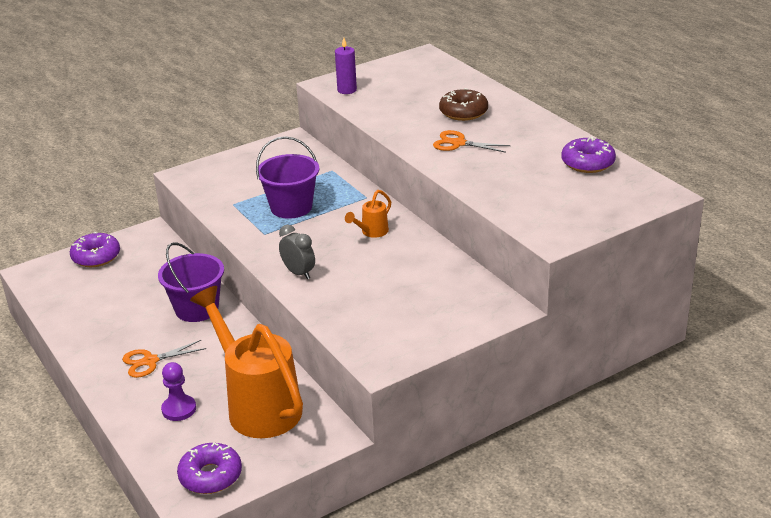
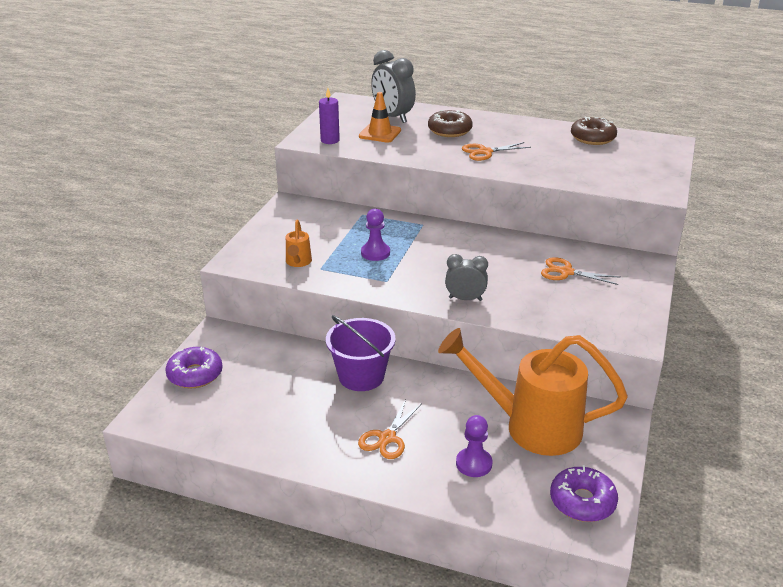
camera: 40 degrees left, 0 degrees up
(291, 207) = (375, 253): purple bucket -> purple pawn
(371, 232) = (469, 248): orange watering can -> orange watering can (298, 263)
(398, 96) = (380, 133): none -> orange traffic cone
(417, 286) = (566, 272): none -> orange scissors
(436, 83) = (393, 117): none -> grey clock
(587, 163) = (592, 138): purple donut -> brown donut

